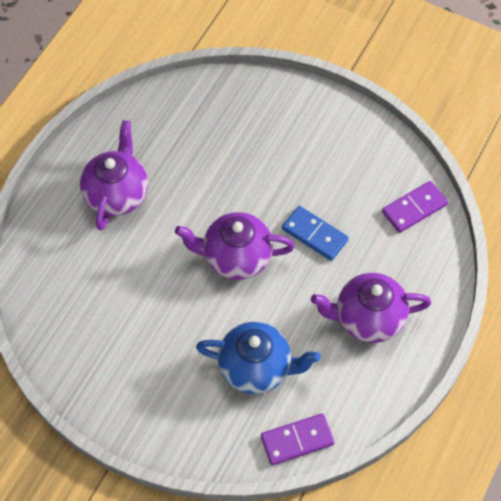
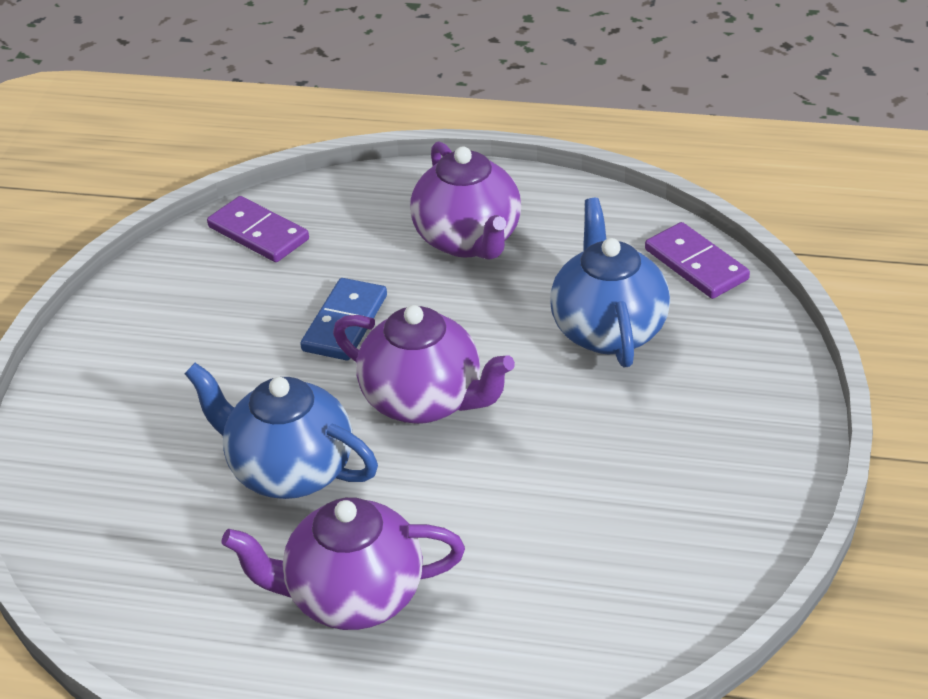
camera: 105 degrees left, 20 degrees down
(210, 185) = (289, 471): none -> blue teapot
(236, 257) = (424, 401): purple teapot -> purple teapot turned 45 degrees counterclockwise

